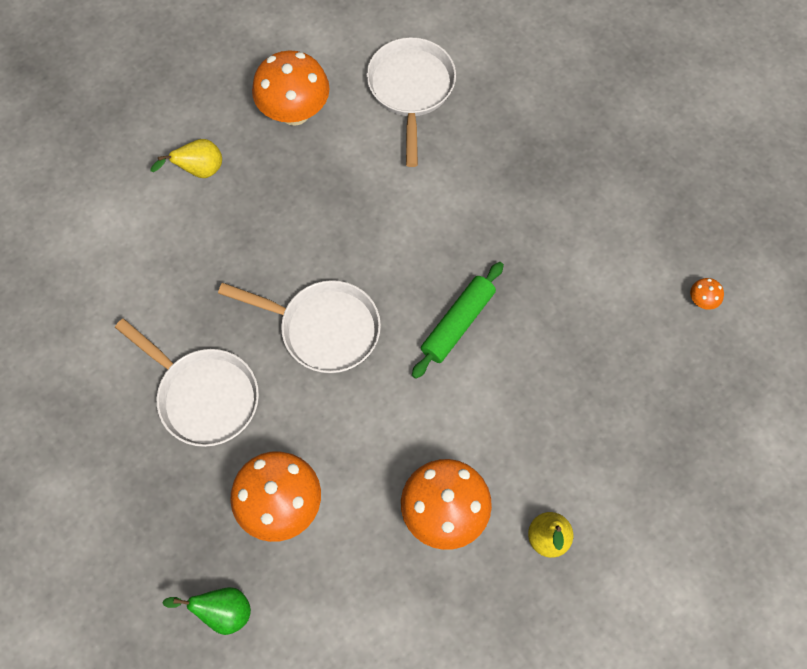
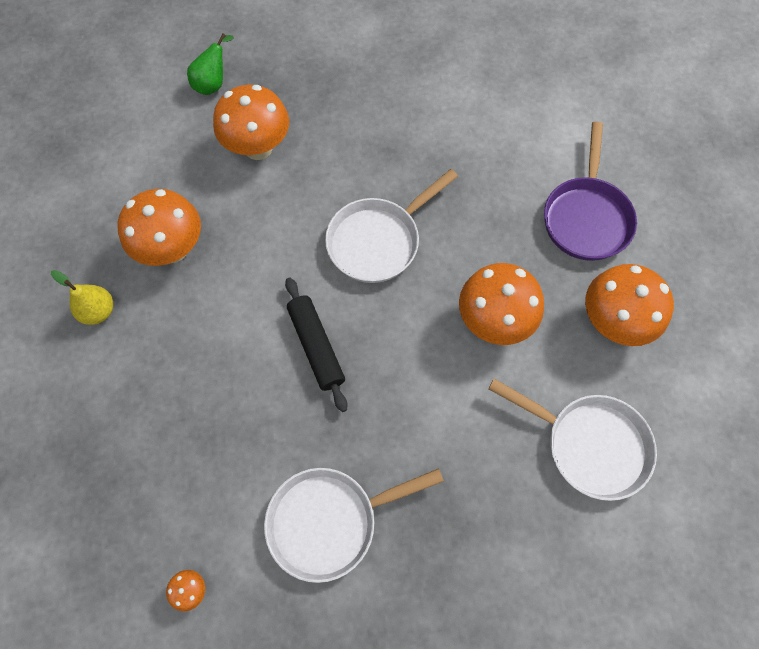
camera: 120 degrees right, 0 degrees up
(199, 170) = (586, 217): yellow pear -> purple pan
(203, 396) = (375, 136): white pan -> white pan (330, 521)
(347, 198) = (493, 321): none -> orange mushroom
(457, 323) = (316, 346): green rolling pin -> black rolling pin

